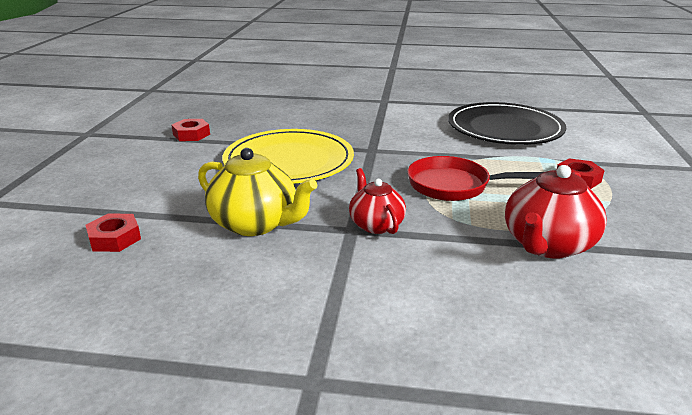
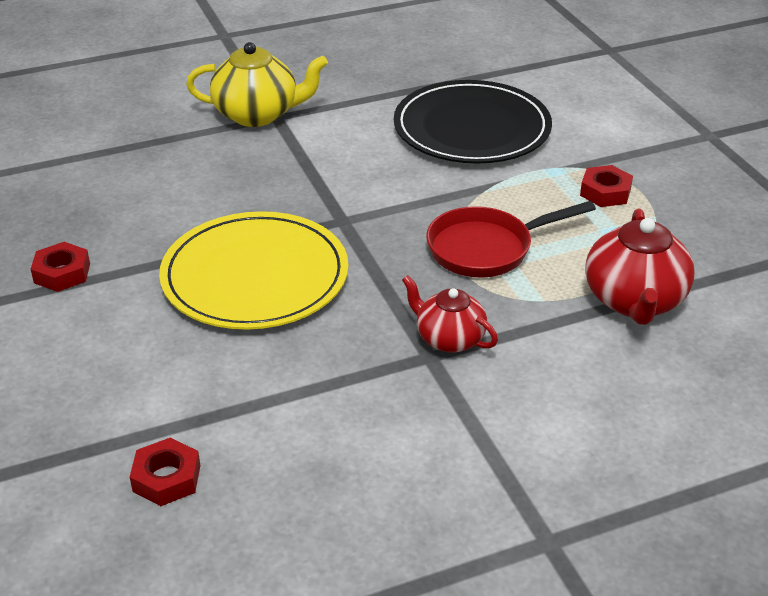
camera: 30 degrees left, 10 degrees up
(255, 224) = (314, 390): yellow teapot -> yellow teapot (257, 114)

